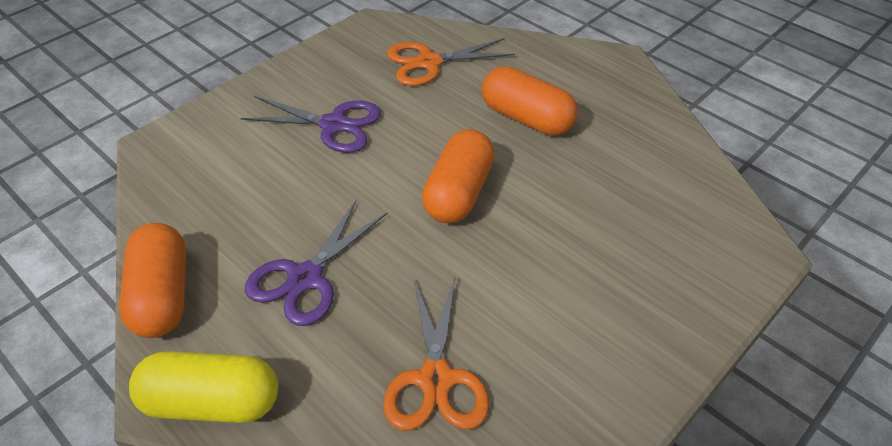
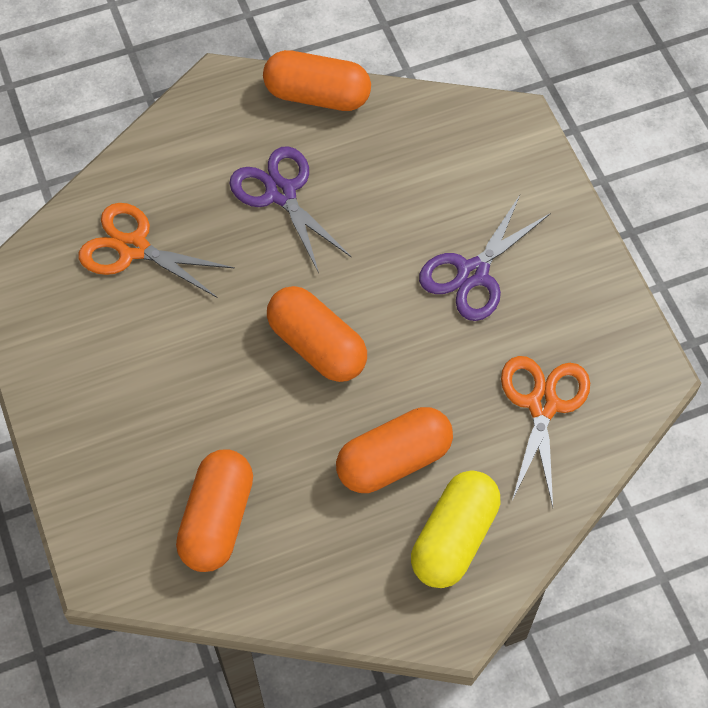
camera: 115 degrees right, 15 degrees up
(212, 403) = (198, 107): yellow capsule -> yellow capsule (454, 538)
(655, 197) = (217, 519): none -> orange capsule

